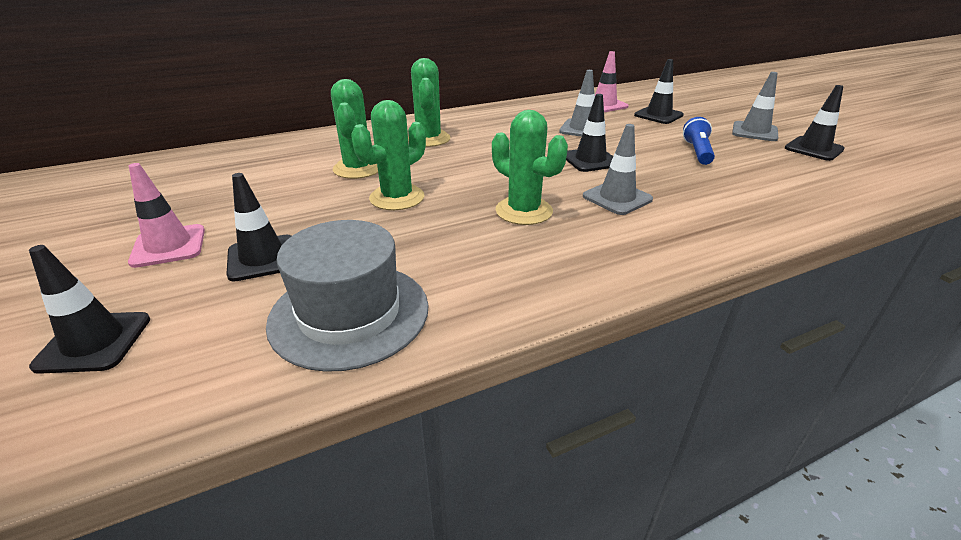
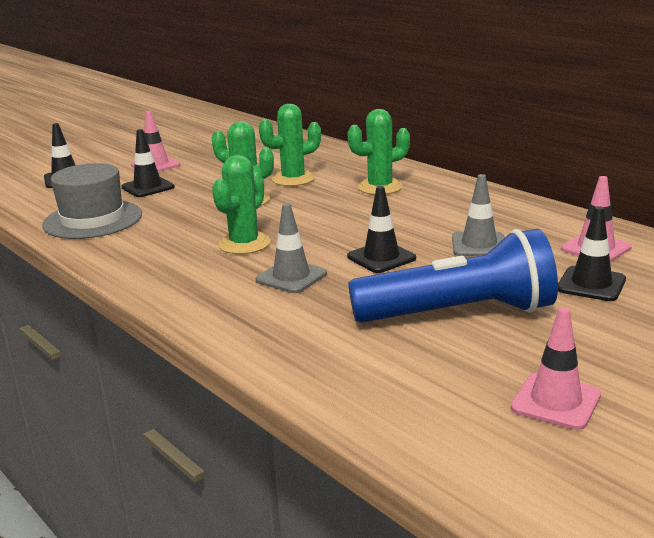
camera: 75 degrees right, 10 degrees down
(697, 152) = (459, 313): blue flashlight -> blue flashlight, size x2.17
(754, 132) = (592, 355): grey traffic cone -> none
(813, 149) = (555, 401): black traffic cone -> pink traffic cone

